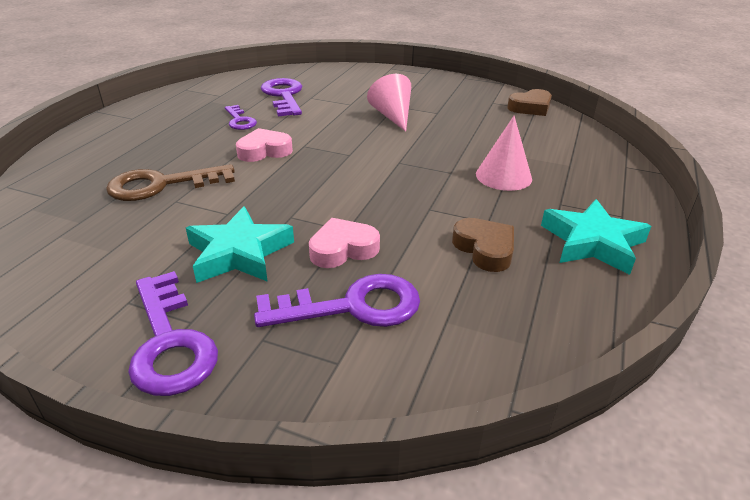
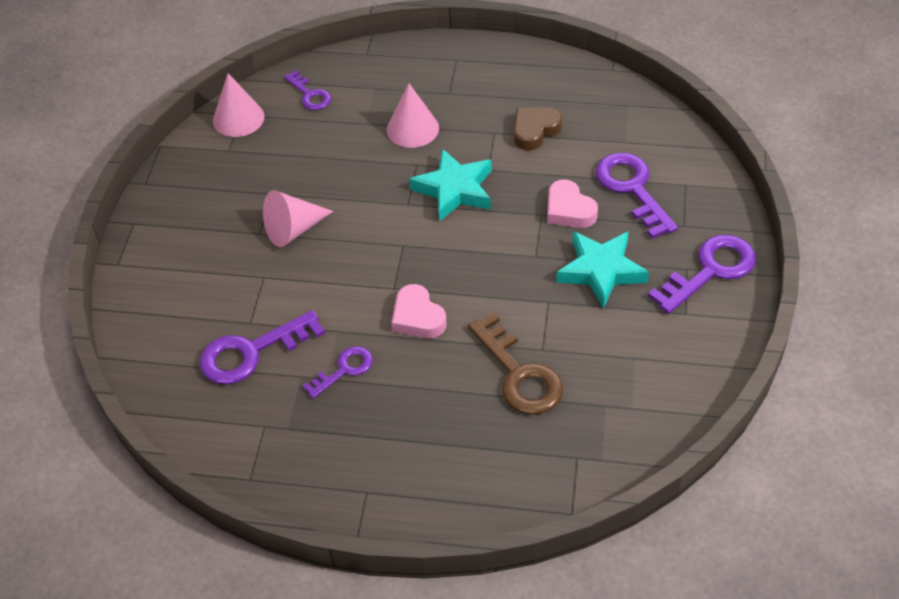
camera: 100 degrees left, 15 degrees up
(530, 107) = (238, 118): brown heart -> pink cone
(560, 135) = (310, 95): none -> purple key
(592, 242) = (502, 76): turquoise star -> turquoise star (455, 189)

